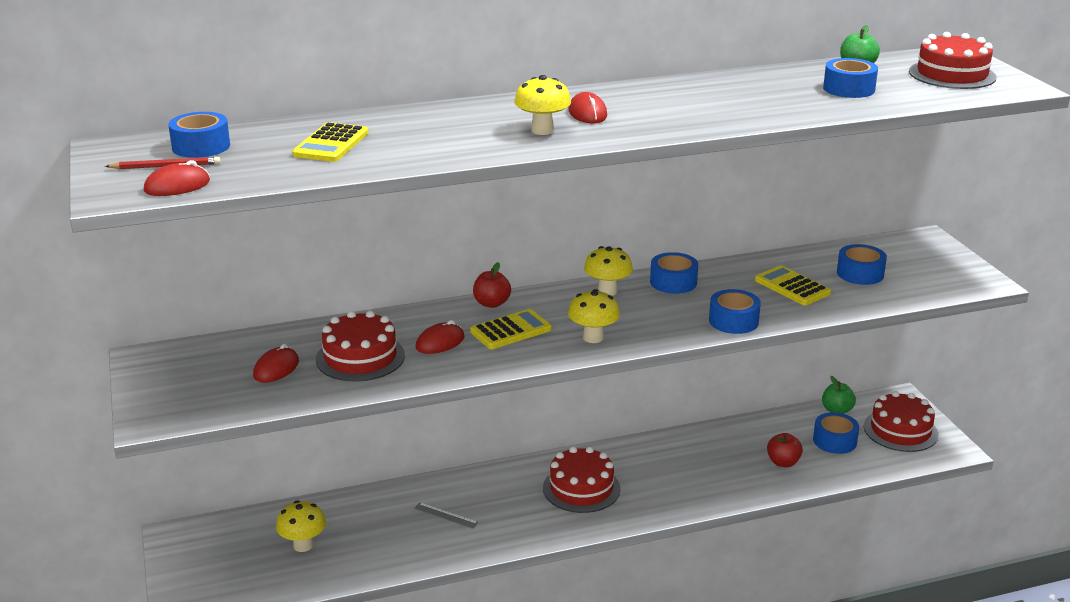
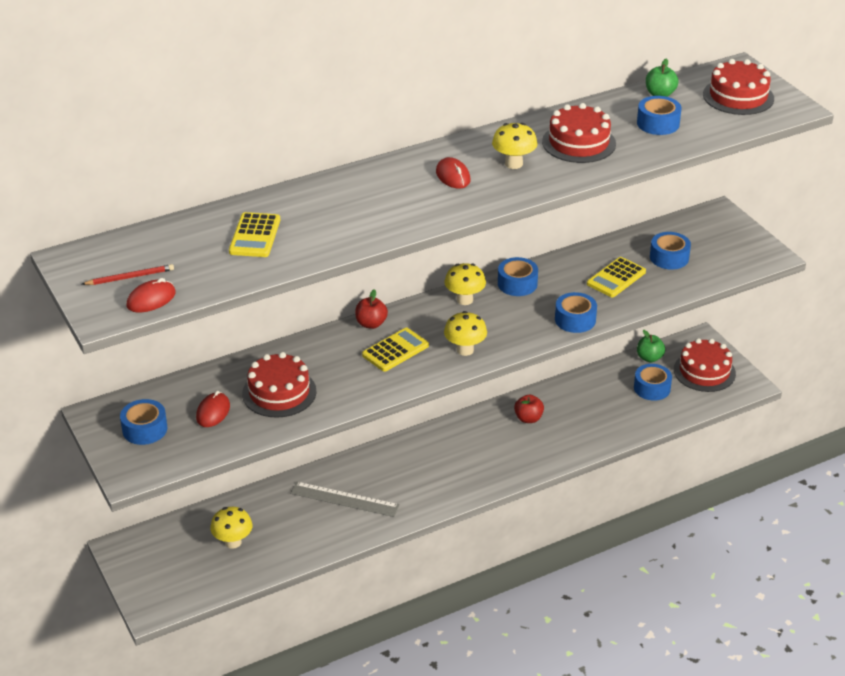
camera: 10 degrees left, 10 degrees up
(201, 146) = (147, 250): blue tape -> blue tape (145, 429)
(440, 342) = (340, 369): red mouse -> none
(446, 515) = (344, 499): grey ruler -> grey ruler, size x1.89
(542, 130) = (422, 201): yellow mushroom -> yellow mushroom (513, 164)
(581, 488) = (451, 460): red cake -> red cake (579, 143)
(783, 462) = (612, 414): red apple -> red apple (528, 418)
(792, 287) = (616, 278): yellow calculator -> yellow calculator turned 90 degrees counterclockwise

